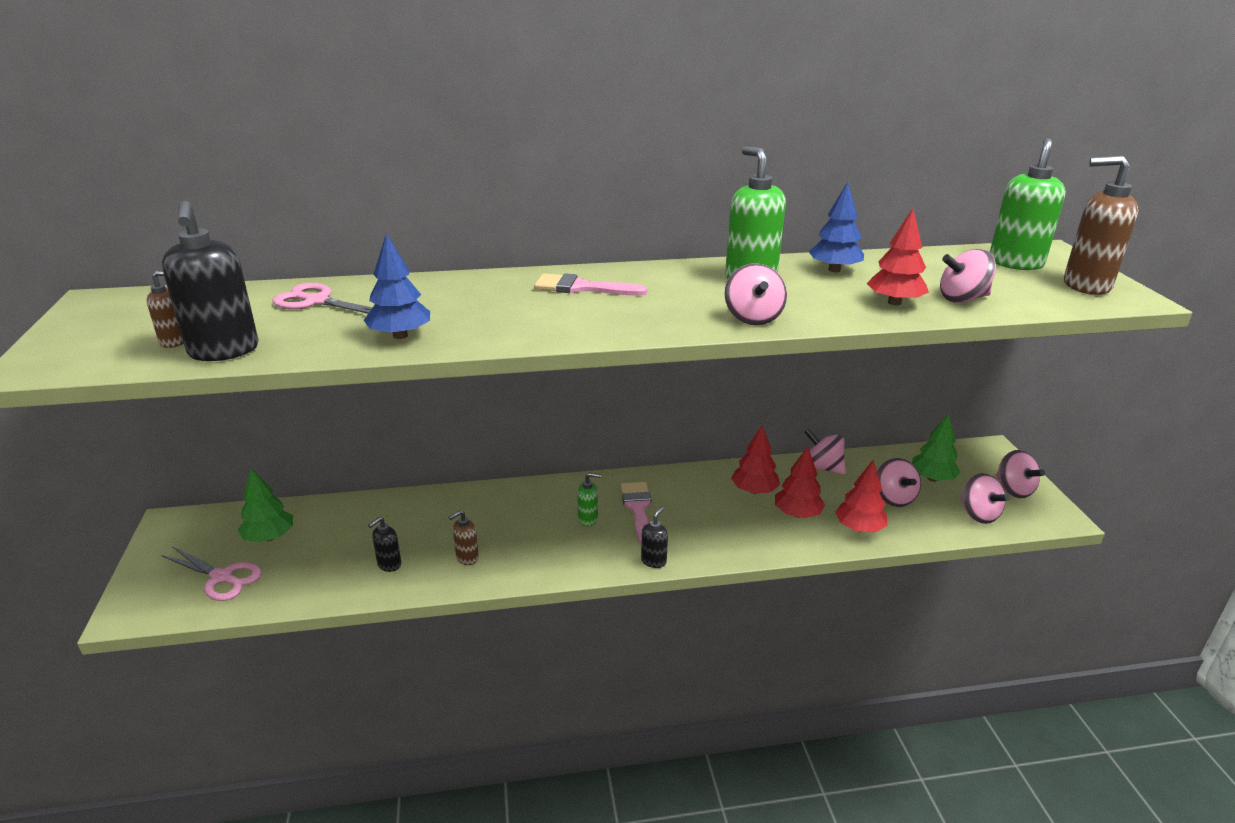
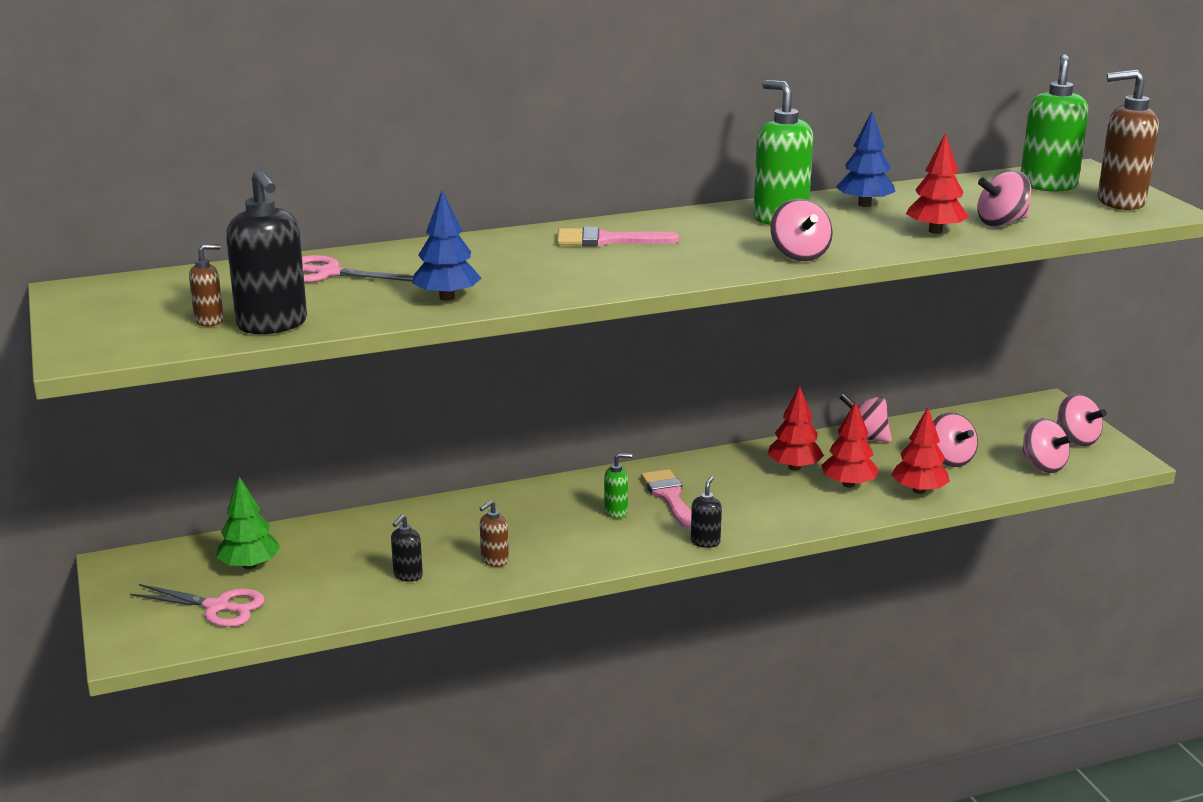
camera: 10 degrees left, 5 degrees down
(932, 478) = (987, 437): green tree -> none

